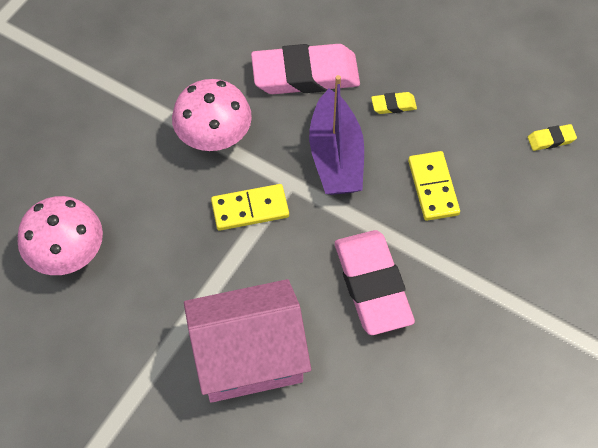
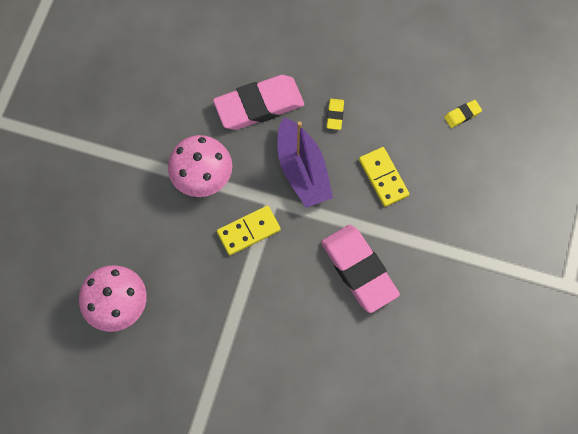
camera: 15 degrees left, 10 degrees up
(248, 356) = (282, 350): pink house -> none
(393, 105) = (335, 115): yellow eraser -> yellow eraser turned 60 degrees counterclockwise

